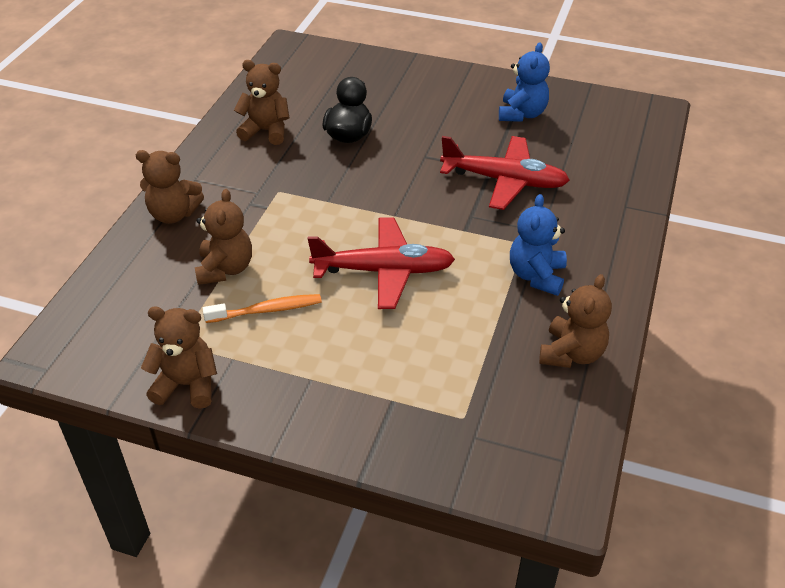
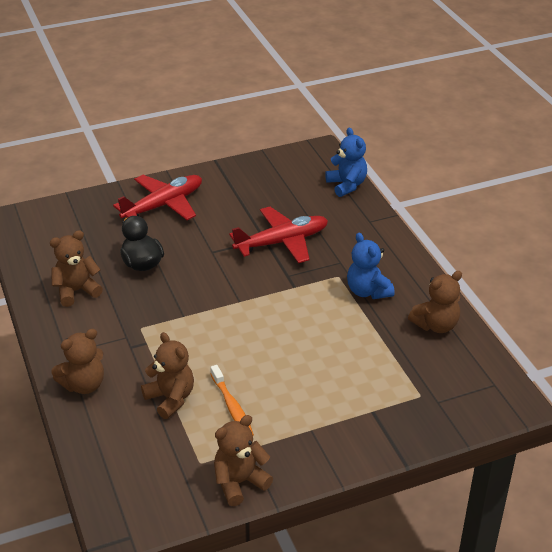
camera: 40 degrees left, 5 degrees down
(267, 310) = (232, 407): orange toothbrush -> orange toothbrush turned 120 degrees clockwise
(383, 271) = (275, 340): red plane -> red plane (163, 205)
(522, 114) = (242, 192): blue teddy bear -> blue teddy bear (346, 185)
(571, 354) = (436, 325): brown teddy bear -> brown teddy bear turned 75 degrees clockwise

